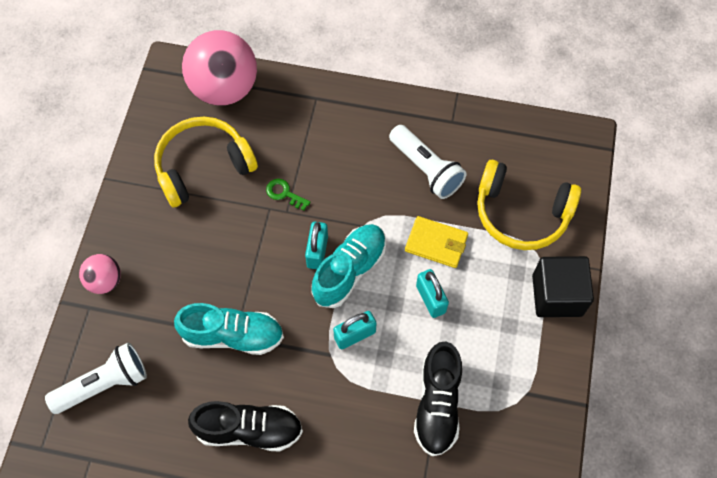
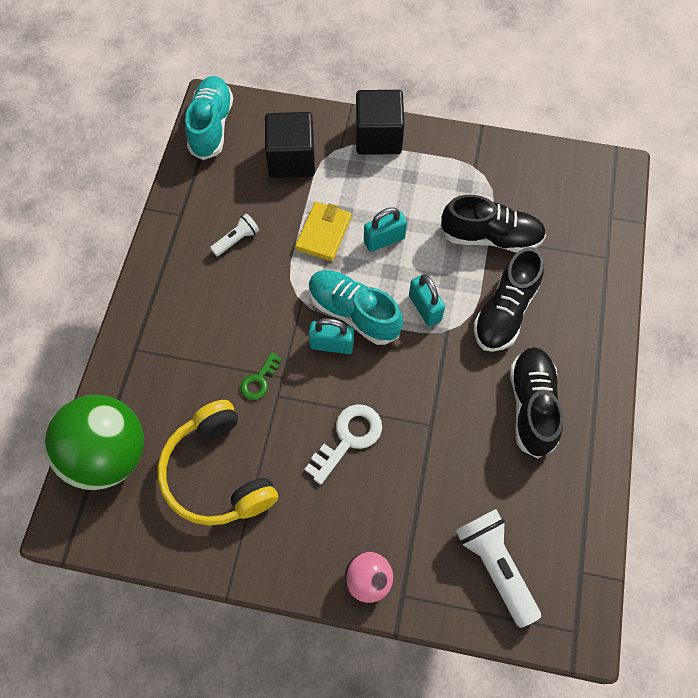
camera: 90 degrees left, 0 degrees up
(224, 88) = (108, 455): pink ball -> green ball
(227, 266) = (348, 438): none -> white key
(233, 335) = (430, 427): turquoise shoe -> turquoise shoe (211, 126)
(350, 412) = (505, 312): none -> black shoe
(426, 169) = (236, 240): white flashlight -> white flashlight, size x0.55
(521, 213) = (291, 159): yellow headphones -> black cube

